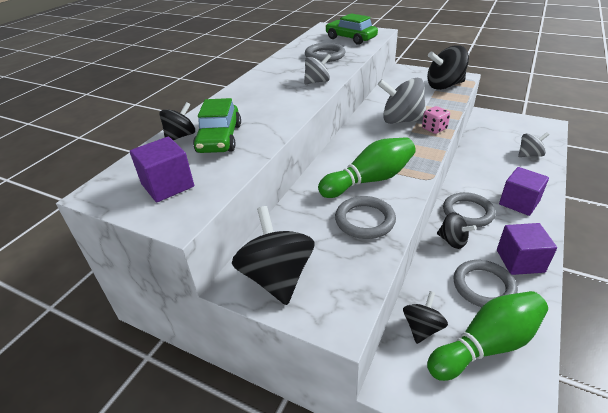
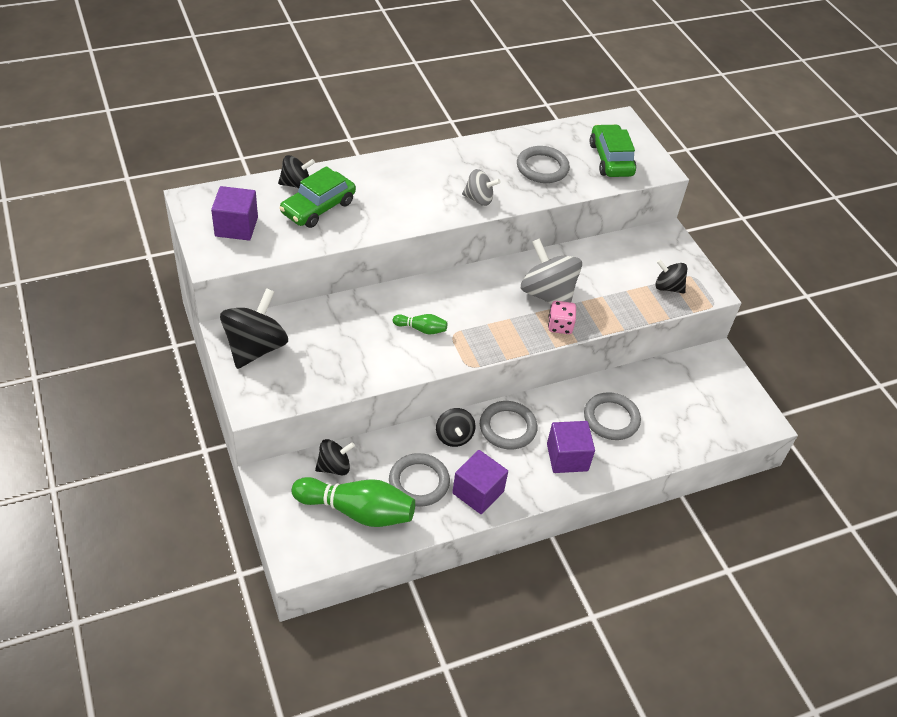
camera: 35 degrees right, 10 degrees up
(365, 220) = (366, 357): grey ring -> grey ring (611, 419)
(369, 180) = (421, 329): green bowling pin -> green bowling pin, size x0.48
(444, 86) = (668, 287): black spinning top -> black spinning top, size x0.57
(529, 155) = (670, 430): grey spinning top -> none

